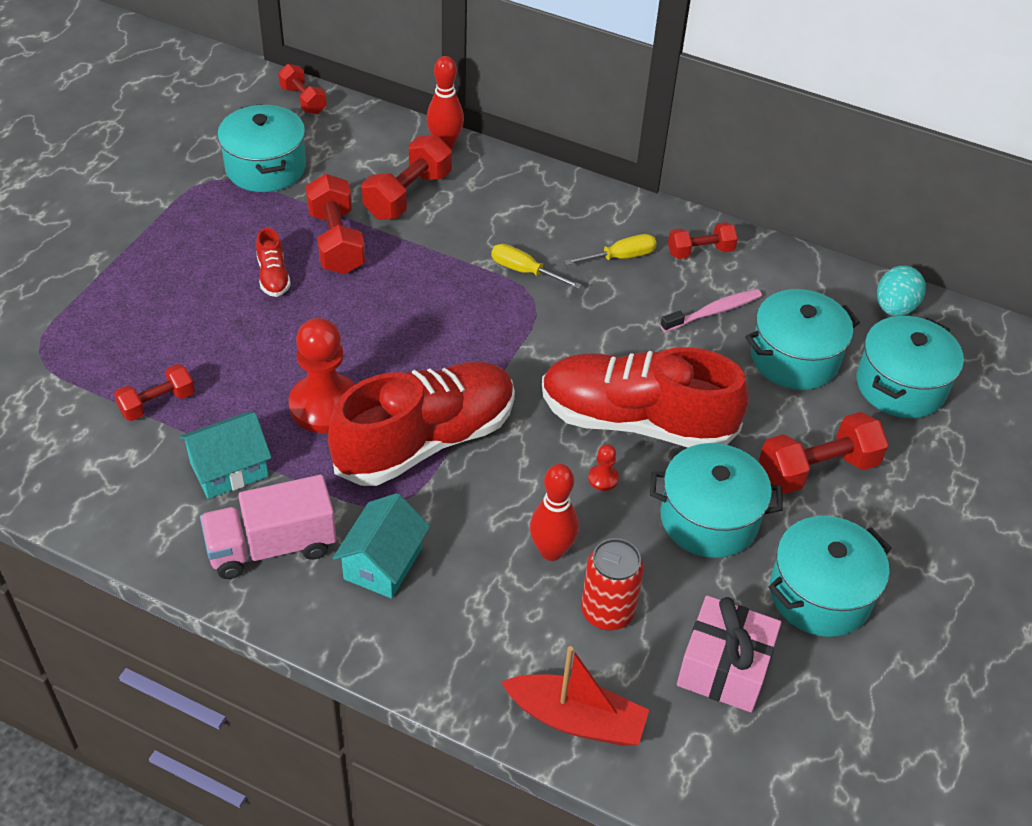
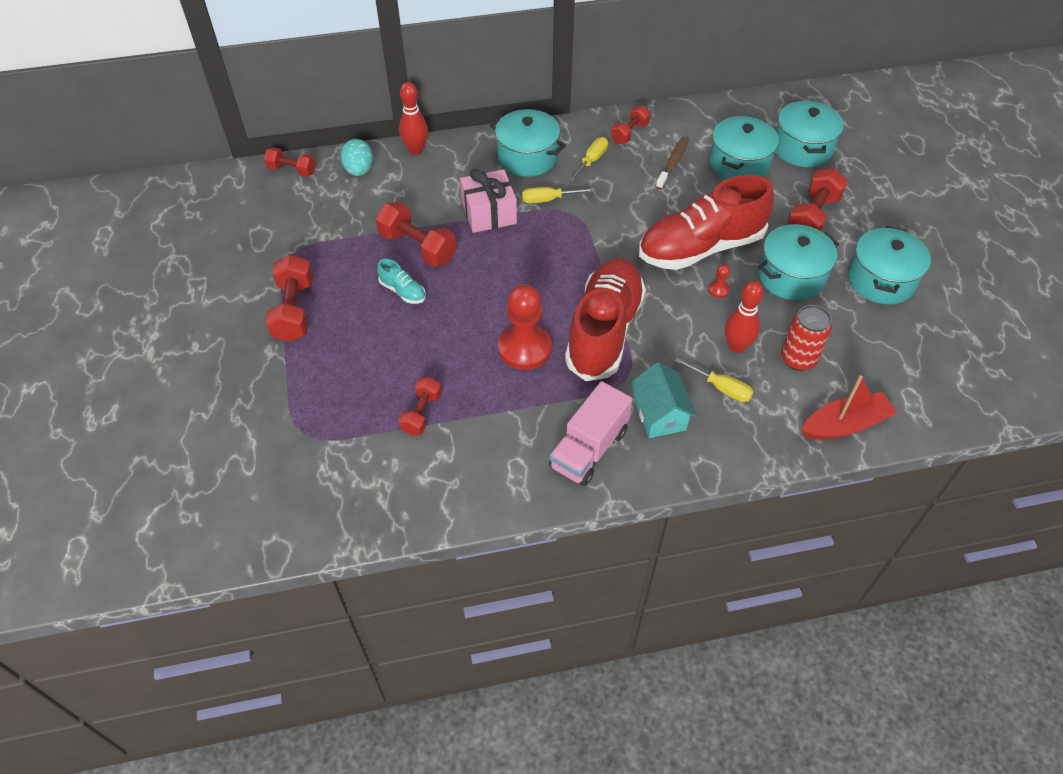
camera: 35 degrees left, 5 degrees up
(229, 469) = (512, 422): turquoise house -> none
(265, 167) = (317, 227): turquoise pot -> turquoise pot (527, 157)
(273, 276) = (403, 291): red shoe -> turquoise shoe
(408, 195) = (429, 193): red dumbbell -> red dumbbell (294, 311)
(481, 582) = (720, 388): none -> yellow screwdriver
(713, 312) = (673, 163): pink toothbrush -> brown toothbrush
(724, 668) = (880, 348): pink gift -> pink gift (489, 213)
(894, 308) = (756, 108): turquoise egg -> turquoise egg (359, 170)

